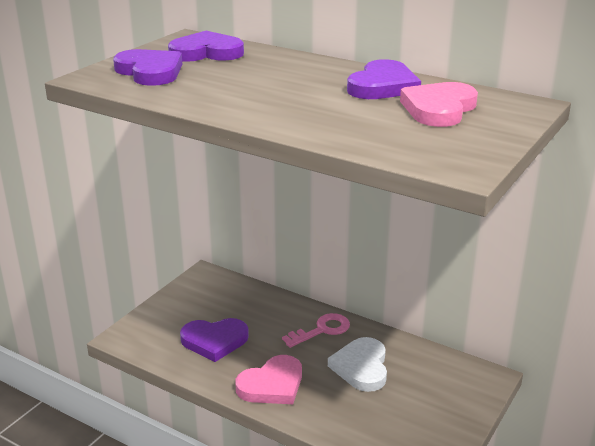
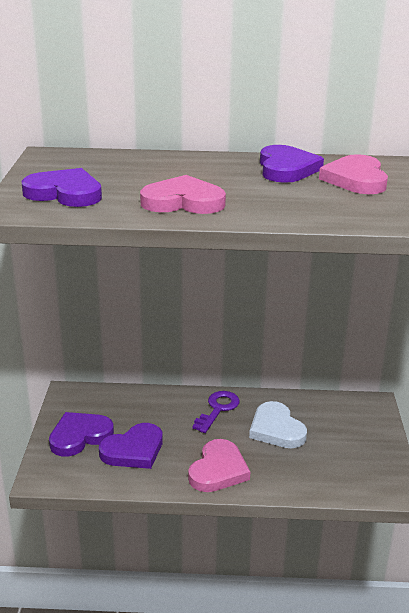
camera: 30 degrees left, 0 degrees up
(206, 53) = (89, 166): purple heart -> purple heart (79, 436)
(235, 97) = (183, 202): none -> pink heart
(322, 330) = (218, 409): pink key -> purple key

